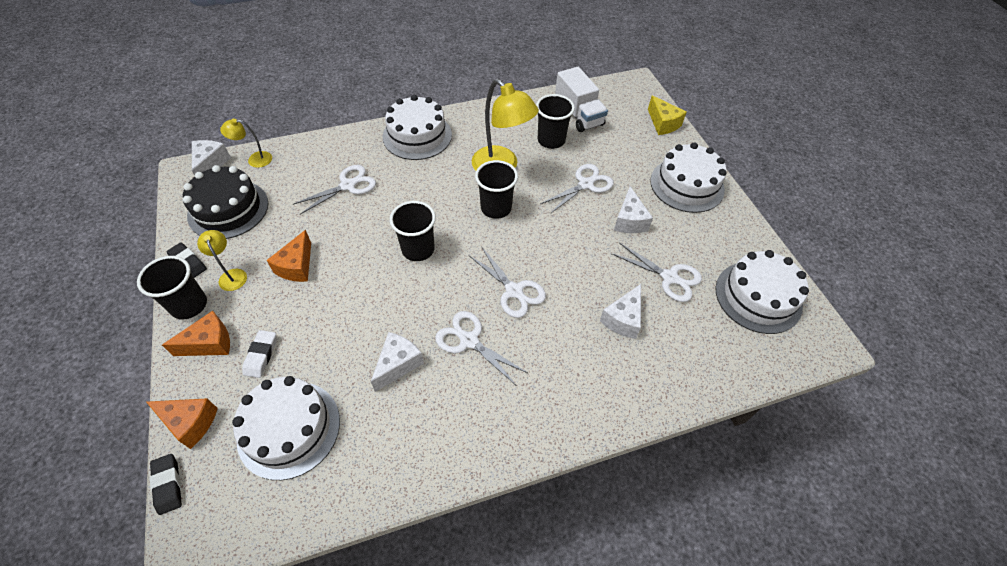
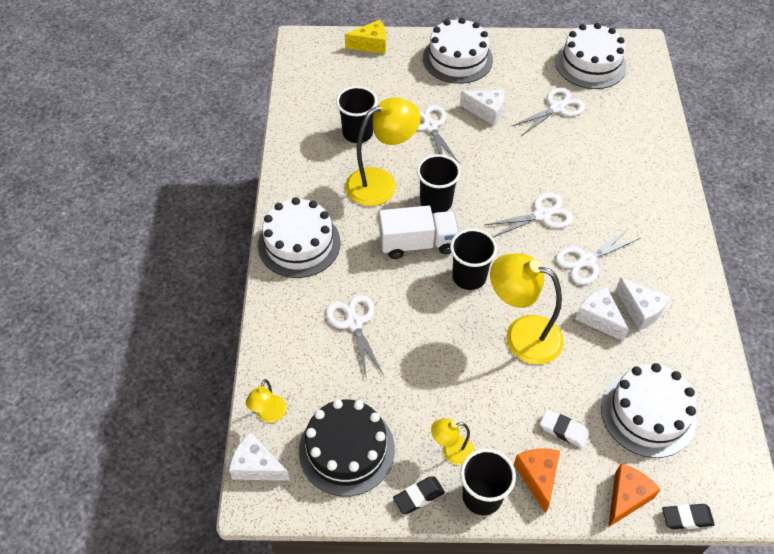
camera: 70 degrees left, 0 degrees up
(296, 266) = (458, 387): orange cheese -> none
(361, 302) = (521, 335): none -> yellow lamp
(578, 114) = (328, 100): white truck -> white truck (417, 243)
(623, 319) = (590, 151): white cheese -> white cheese (640, 310)

